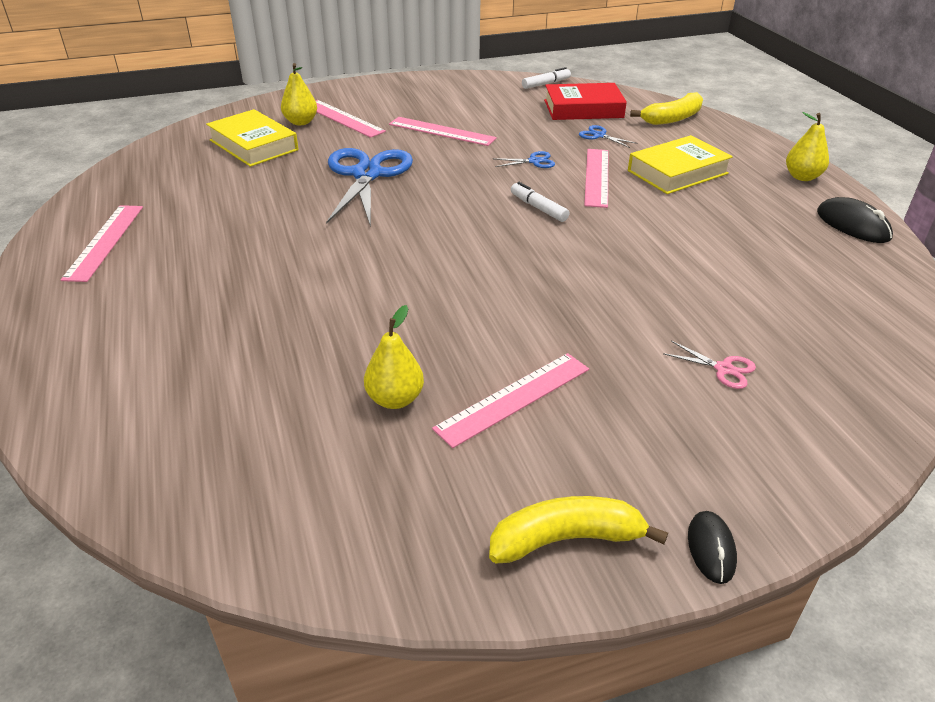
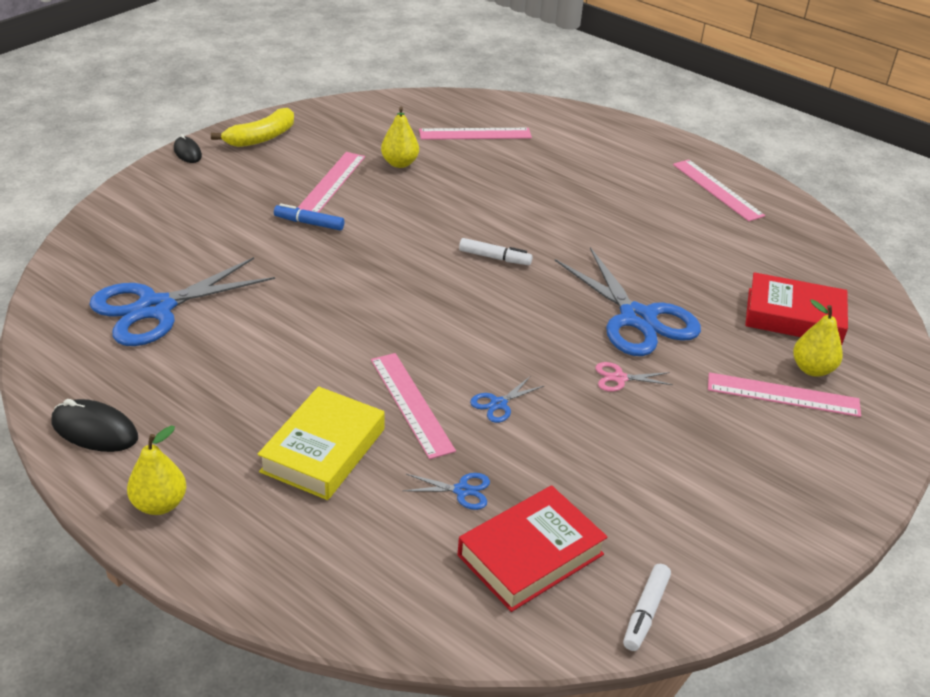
camera: 145 degrees right, 0 degrees up
(253, 145) = (794, 316): yellow book -> red book
(442, 131) = (651, 417): pink ruler -> pink ruler (475, 134)
(538, 208) = (437, 335): white marker -> white marker (495, 258)
(583, 346) = (309, 223): none -> blue marker
(672, 118) = (386, 587): yellow banana -> none
(723, 369) = (203, 237): pink scissors -> pink scissors (619, 378)
(794, 302) = (155, 308): none -> blue scissors

